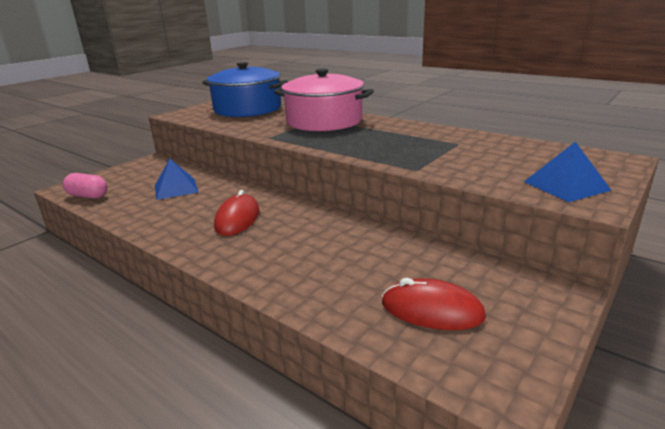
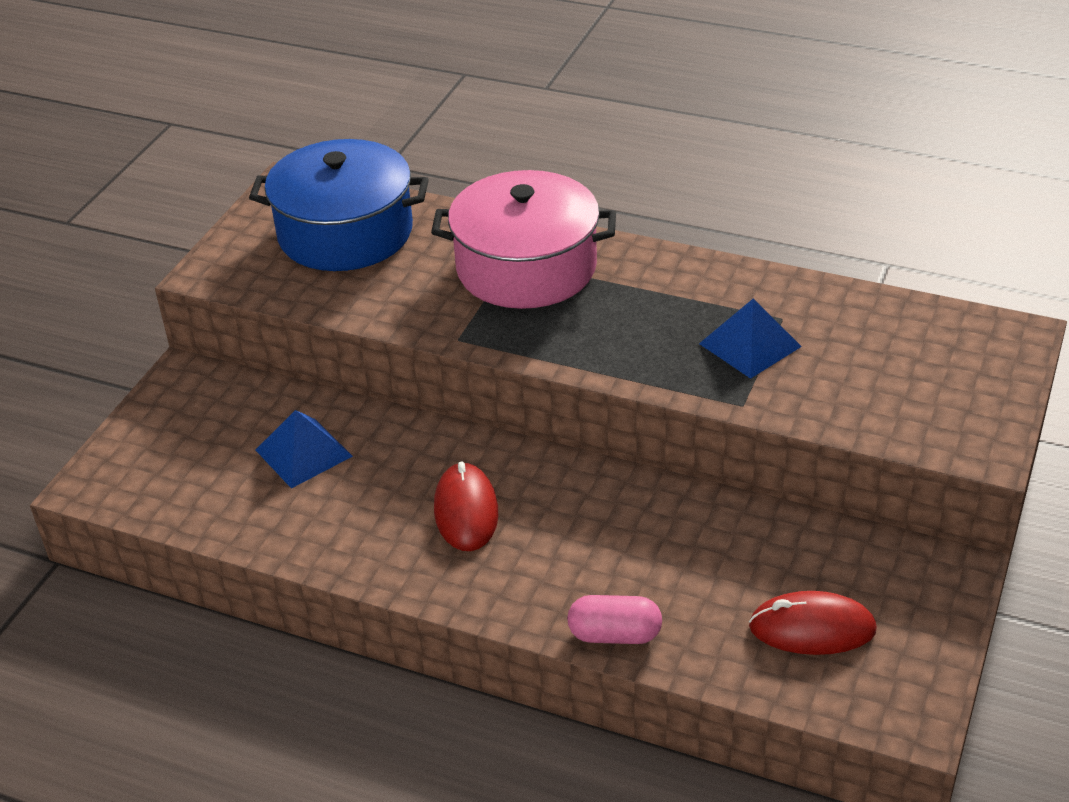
camera: 15 degrees left, 15 degrees up
(88, 196) = (155, 500): pink capsule -> pink capsule (614, 634)
(566, 186) = (950, 415): blue pyramid -> blue pyramid (750, 345)

